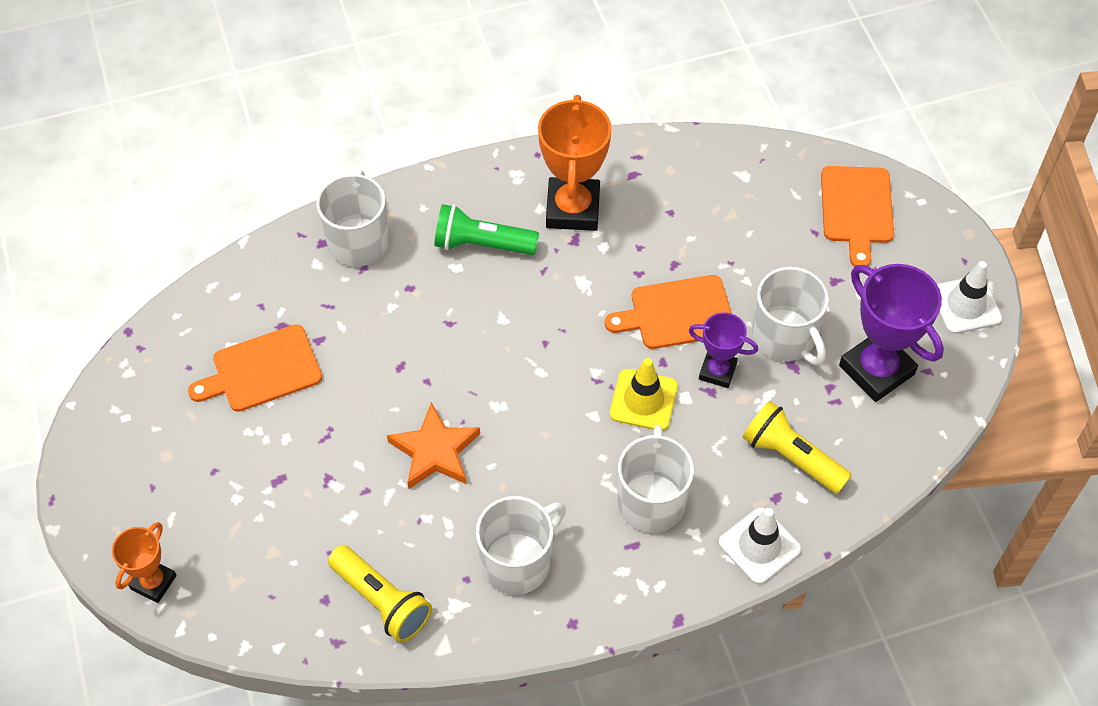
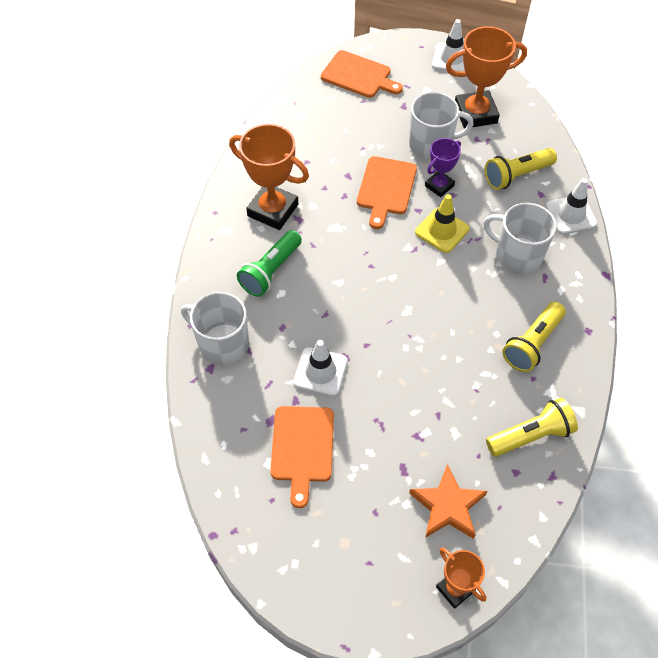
camera: 65 degrees left, 0 degrees up
(367, 349) = (320, 372): none -> white traffic cone
(435, 451) = (426, 360): orange star -> orange star (447, 506)
(518, 562) = (532, 344): white mug -> yellow flashlight
(876, 370) = (475, 113): purple trophy -> orange trophy

